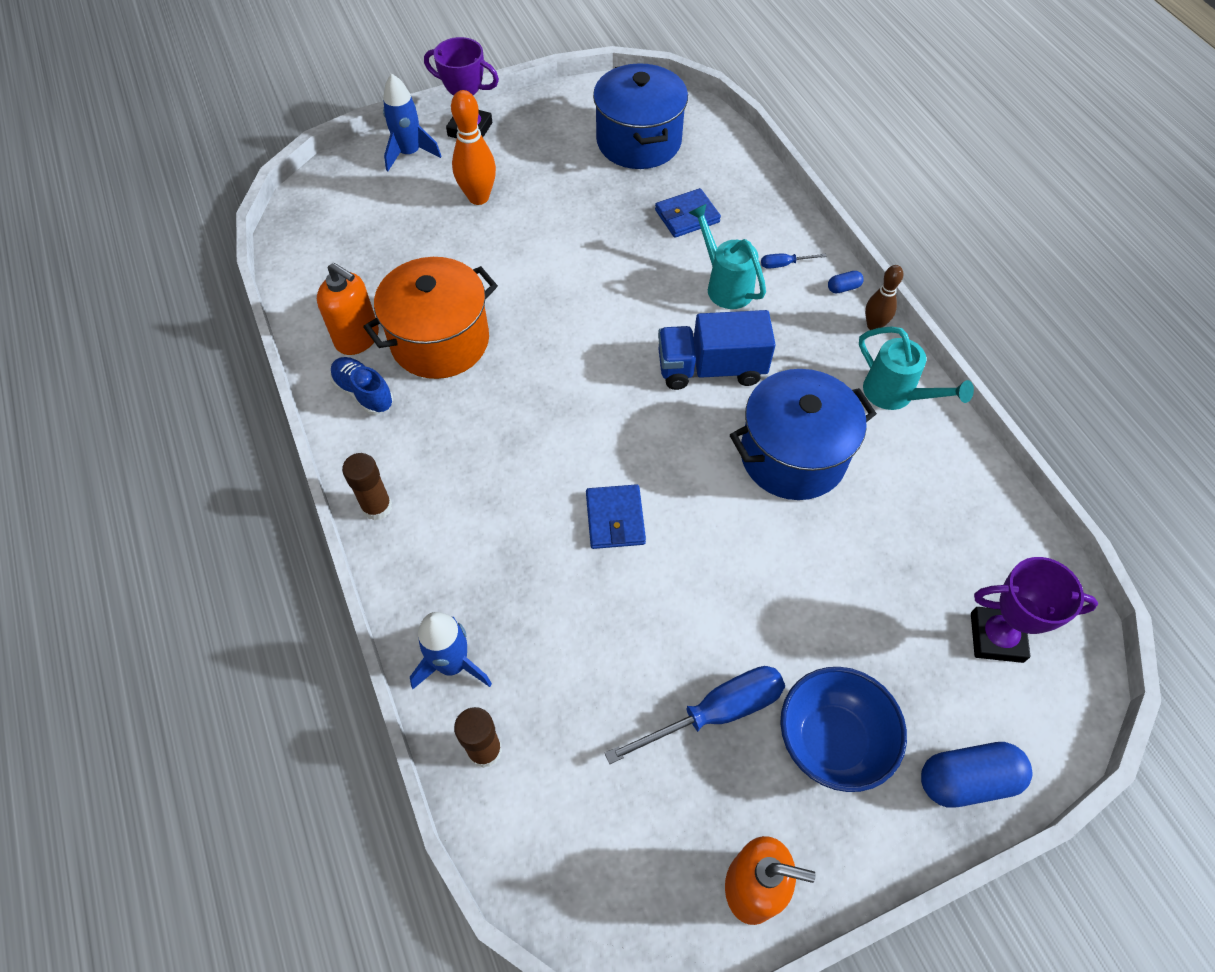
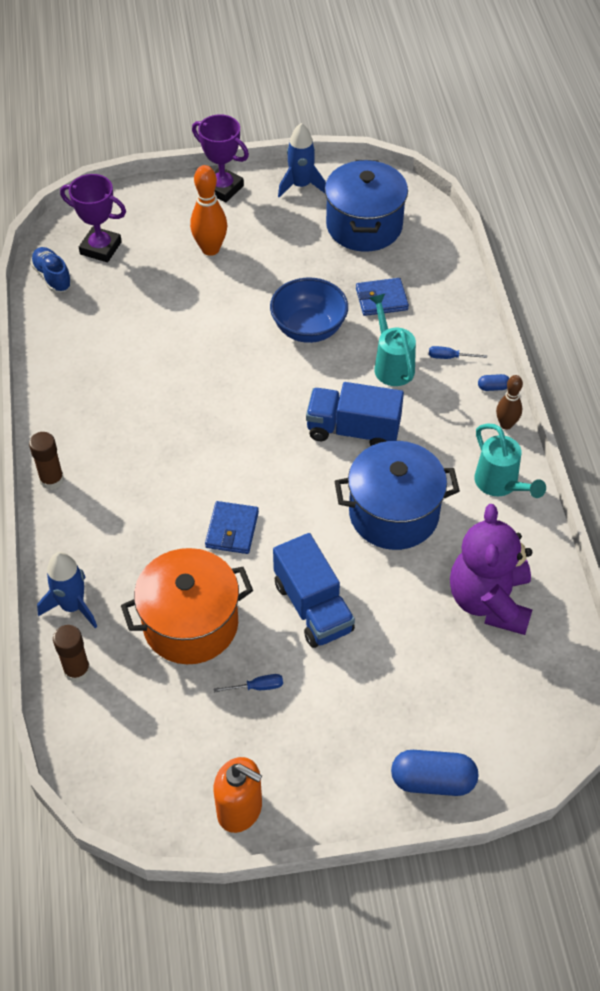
camera: 15 degrees right, 5 degrees down
(357, 338) = (76, 346): orange soap dispenser -> none
(364, 393) = (68, 390): blue shoe -> blue shoe (52, 277)
(410, 153) = (165, 200): blue rocket -> blue rocket (301, 185)
(440, 341) = (140, 362): orange pot -> orange pot (190, 623)
(715, 713) = (257, 687): blue screwdriver -> blue screwdriver, size x0.46
(744, 592) = (313, 607): none -> blue truck
(832, 740) = (339, 728): blue bowl -> blue bowl (308, 328)
(939, 534) = (489, 601): none -> purple teddy bear
(996, 637) = (502, 687): purple trophy -> purple trophy (100, 248)

